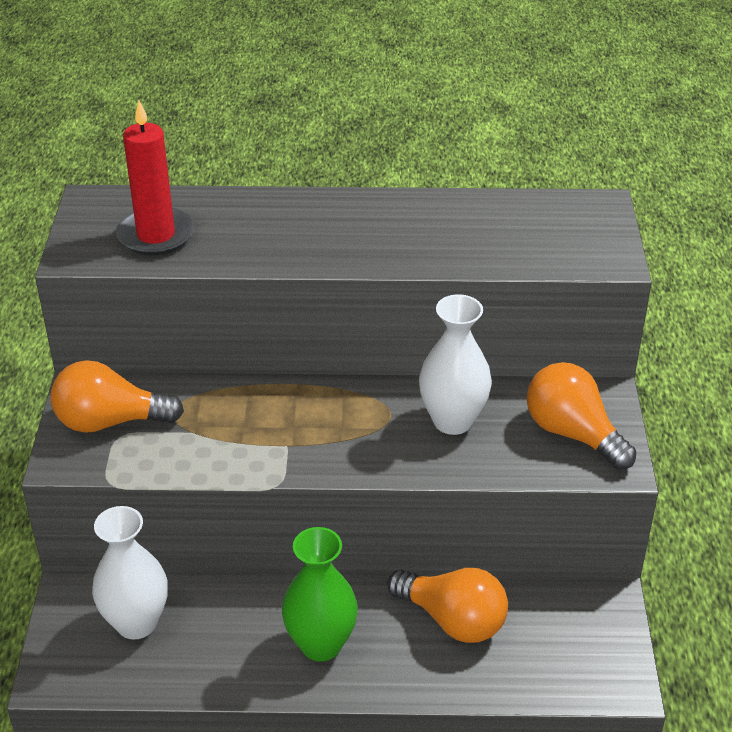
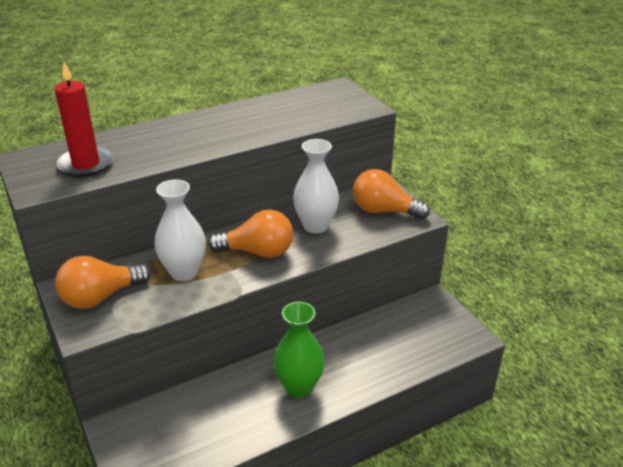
camera: 30 degrees left, 5 degrees down
(136, 623) = (172, 425): white vase -> white vase (184, 272)
(453, 620) = (363, 342): orange light bulb -> orange light bulb (258, 252)

